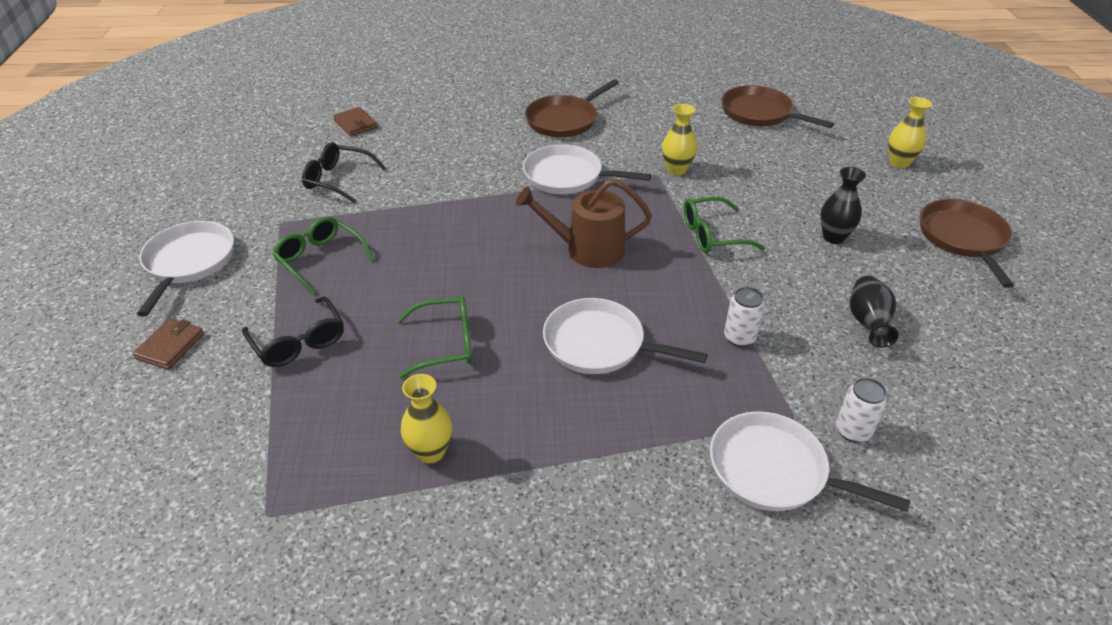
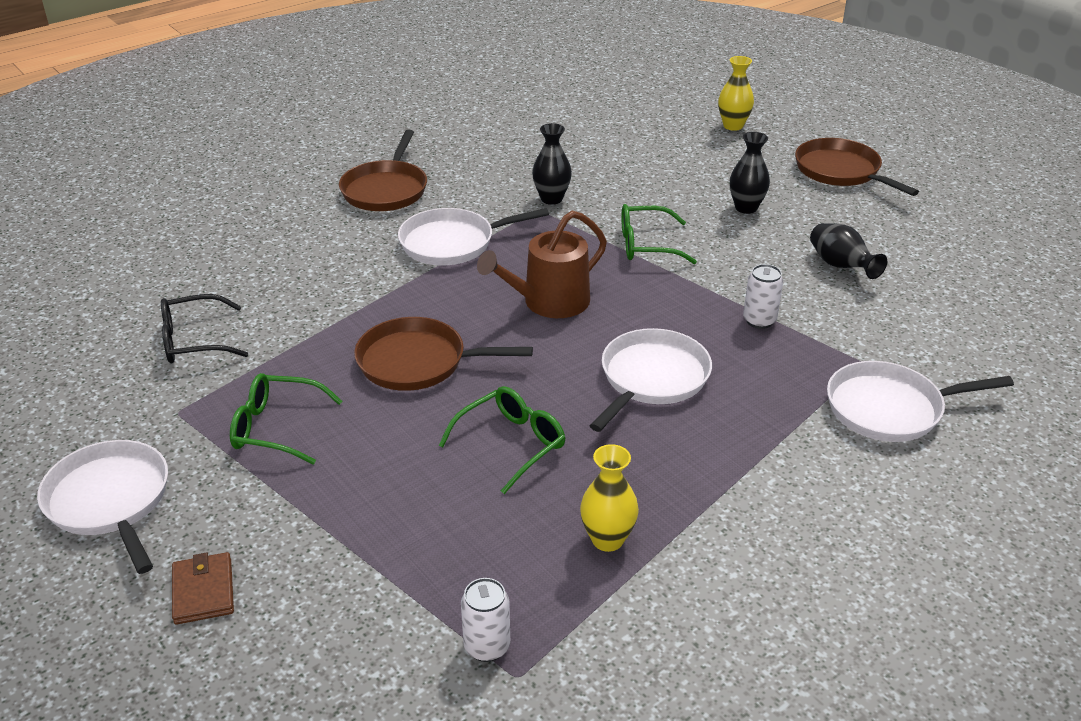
camera: 35 degrees left, 5 degrees down
(299, 342) = (354, 515): black glasses -> none
(355, 124) = (141, 275): brown wallet -> none
(599, 344) = (652, 378): white pan -> white pan turned 135 degrees clockwise
(676, 170) = (551, 199): yellow vase -> black vase
(712, 235) = (646, 245): green glasses -> green glasses turned 45 degrees clockwise
(759, 113) = (571, 121): brown pan -> brown pan (417, 362)
(853, 431) = (912, 352): white can -> white can (487, 646)

